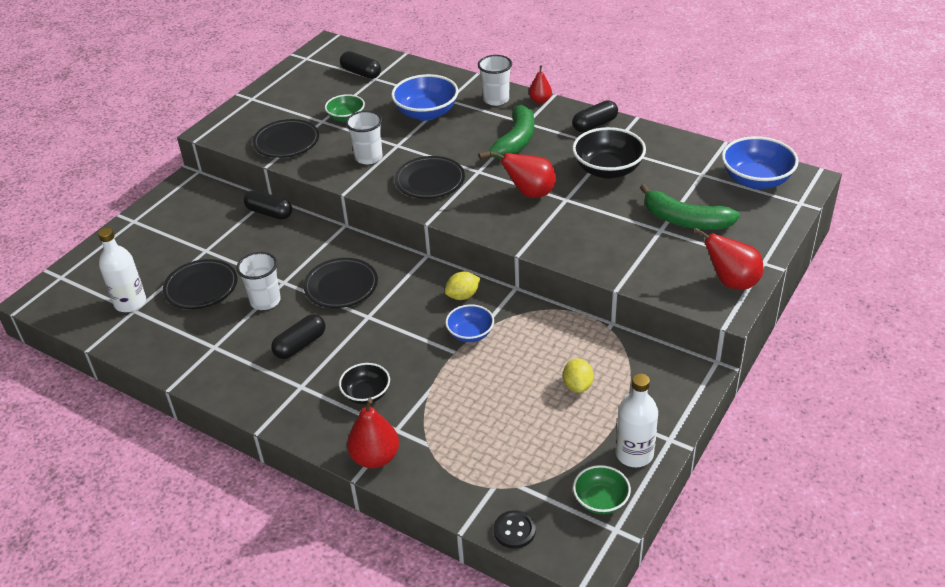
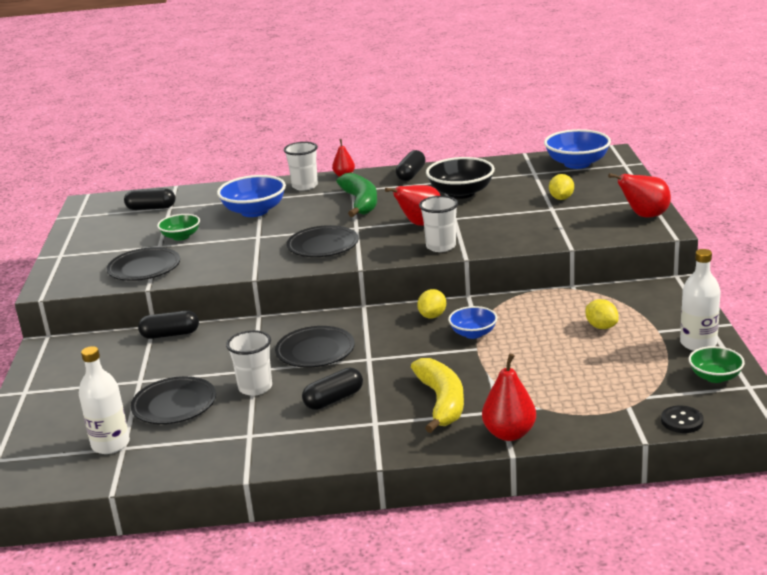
camera: 35 degrees left, 15 degrees down
(300, 345) = (334, 399): black capsule -> black capsule turned 45 degrees clockwise
(366, 394) = (441, 402): black bowl -> yellow banana
(368, 157) = (242, 251): white cup -> white cup (441, 246)
(685, 220) = (561, 198): green banana -> yellow lemon

